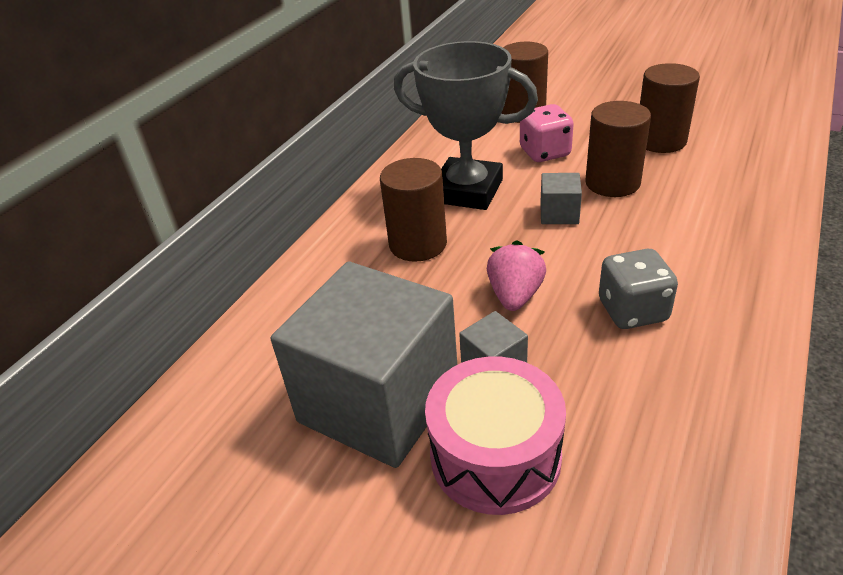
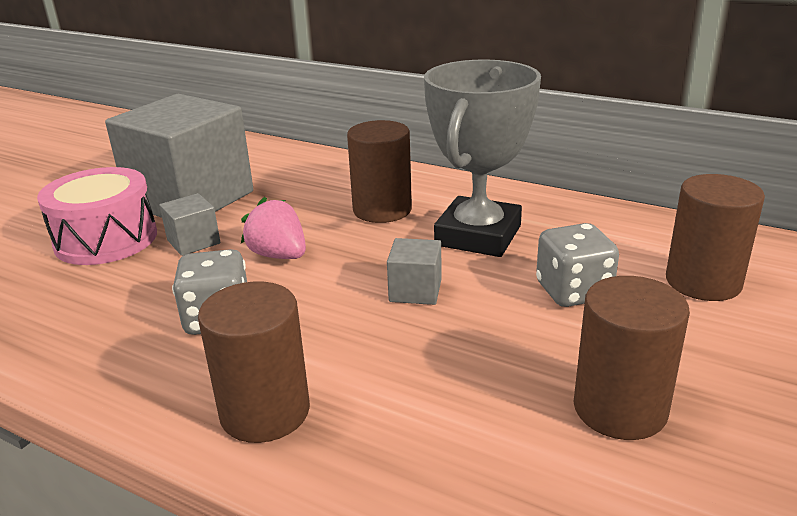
camera: 90 degrees right, 10 degrees down
(515, 295) = (278, 255): pink strawberry -> pink strawberry turned 150 degrees counterclockwise
(545, 153) = (573, 292): pink dice -> grey dice
(612, 183) = (483, 339): brown cylinder -> brown cylinder (265, 412)

